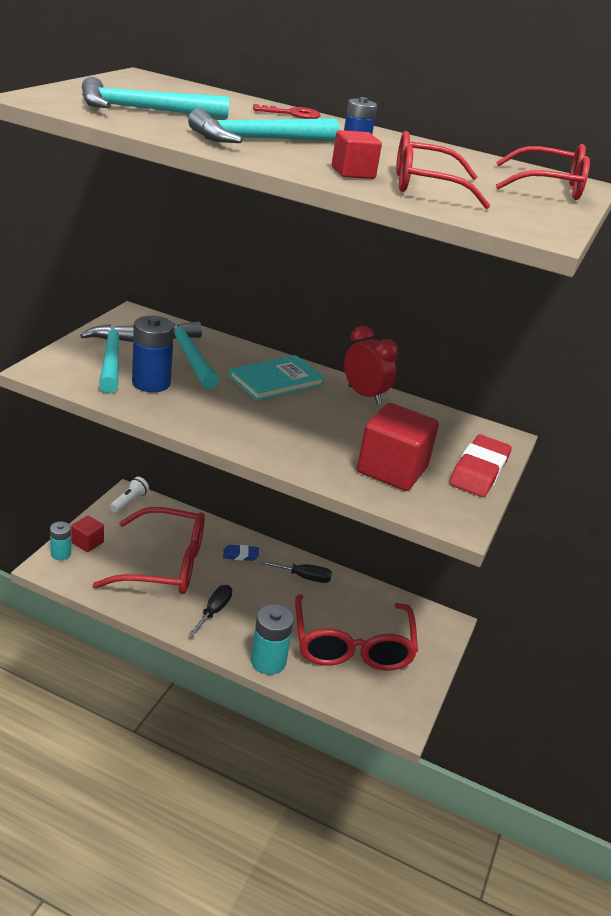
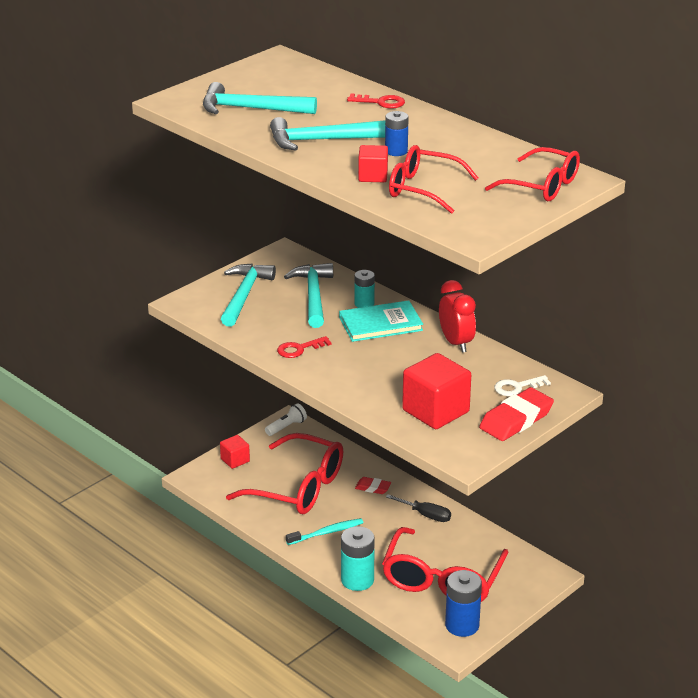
camera: 25 degrees right, 0 degrees up
(61, 554) = (208, 467): turquoise battery -> turquoise battery (364, 304)
(151, 383) = (268, 320): blue battery -> blue battery (462, 625)
(203, 413) = (299, 349): none -> red key
(214, 611) = (326, 532): black screwdriver -> turquoise toothbrush
(240, 555) = (373, 488): blue eraser -> red eraser
(455, 436) = (517, 387): none -> white key

